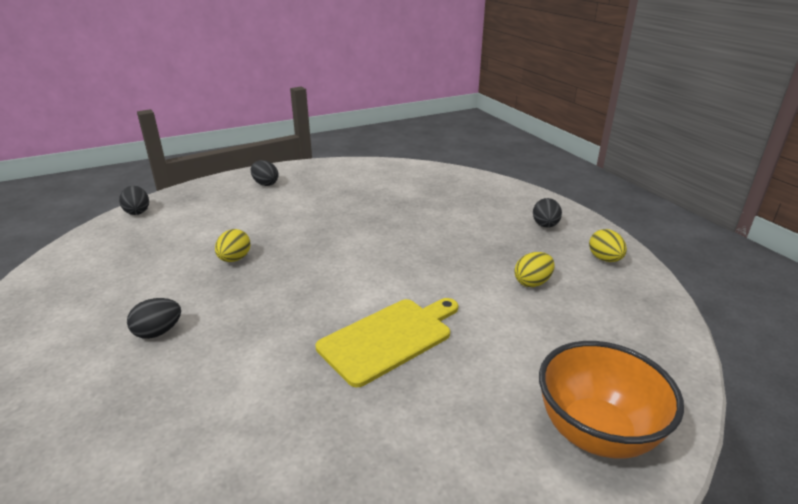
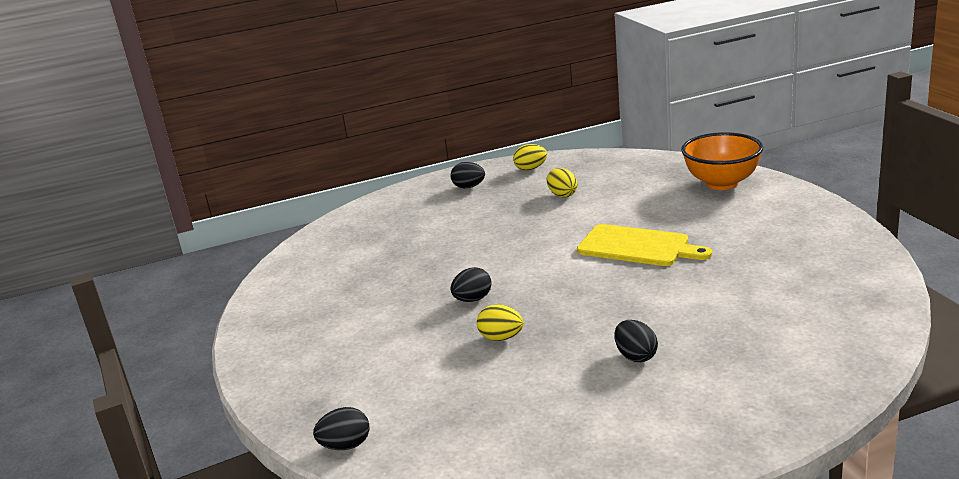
camera: 80 degrees left, 5 degrees down
(265, 184) = (296, 349): black egg -> black egg (473, 299)
(389, 338) = (637, 246): yellow cutting board -> yellow cutting board turned 150 degrees clockwise

